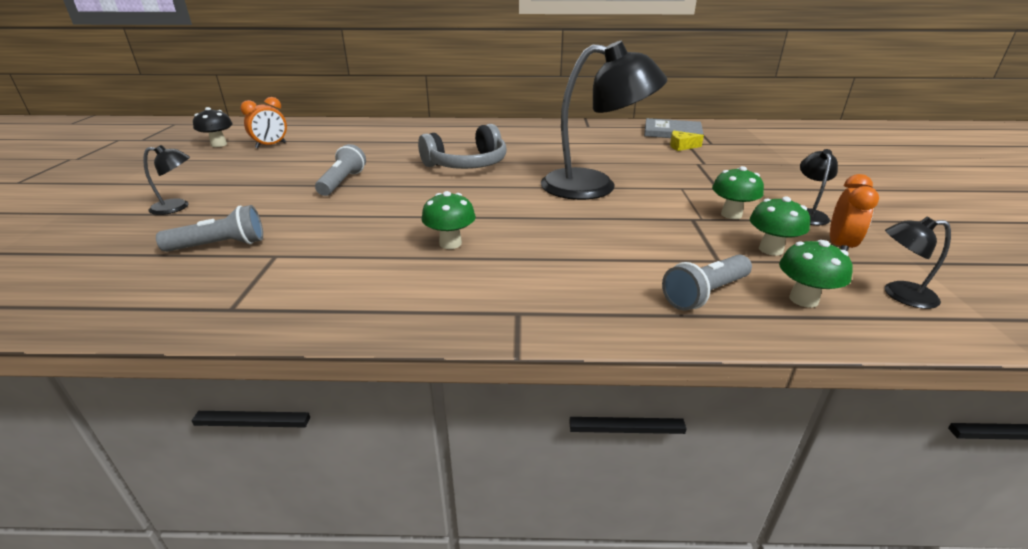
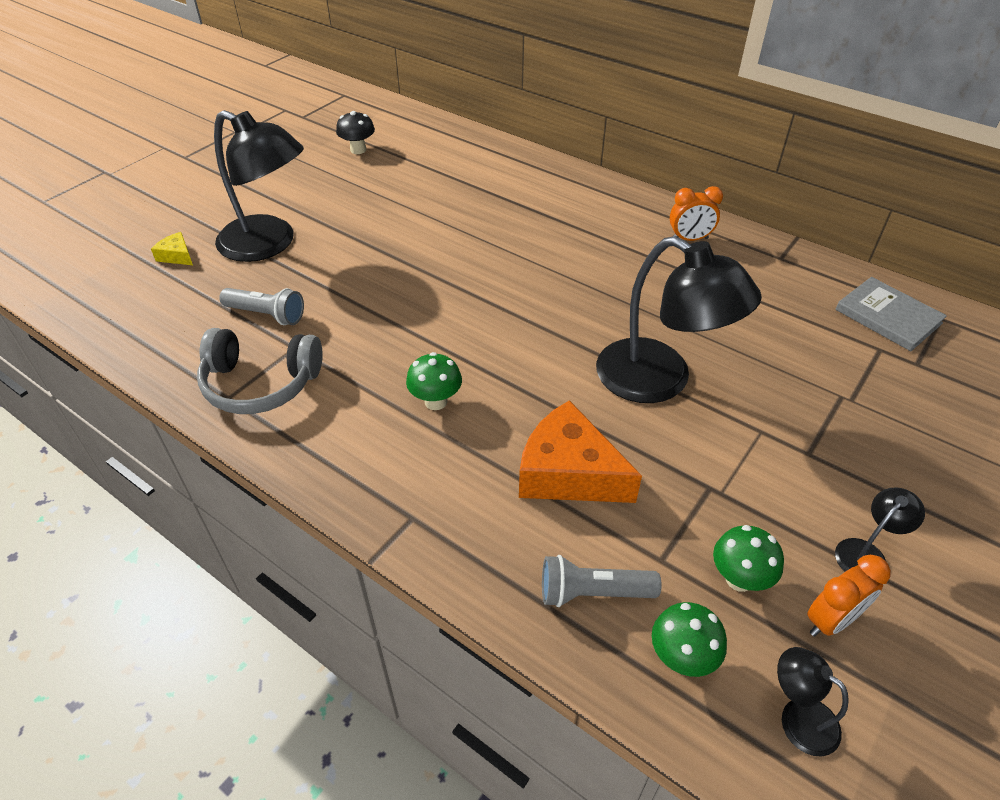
camera: 35 degrees right, 15 degrees up
(177, 207) = (269, 244): black lamp -> black lamp, size x2.31
(271, 145) = (400, 169): orange clock -> orange clock (689, 239)
(342, 182) = (418, 262): grey flashlight -> none
(467, 164) = (560, 281): grey headphones -> grey headphones (260, 384)
(600, 243) = (568, 472): none -> orange cheese
(681, 146) = (863, 352): yellow cheese -> yellow cheese (177, 256)
(731, 214) = (765, 505): green mushroom -> none

